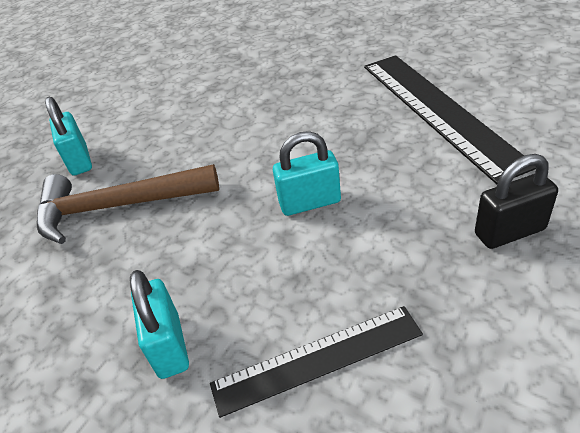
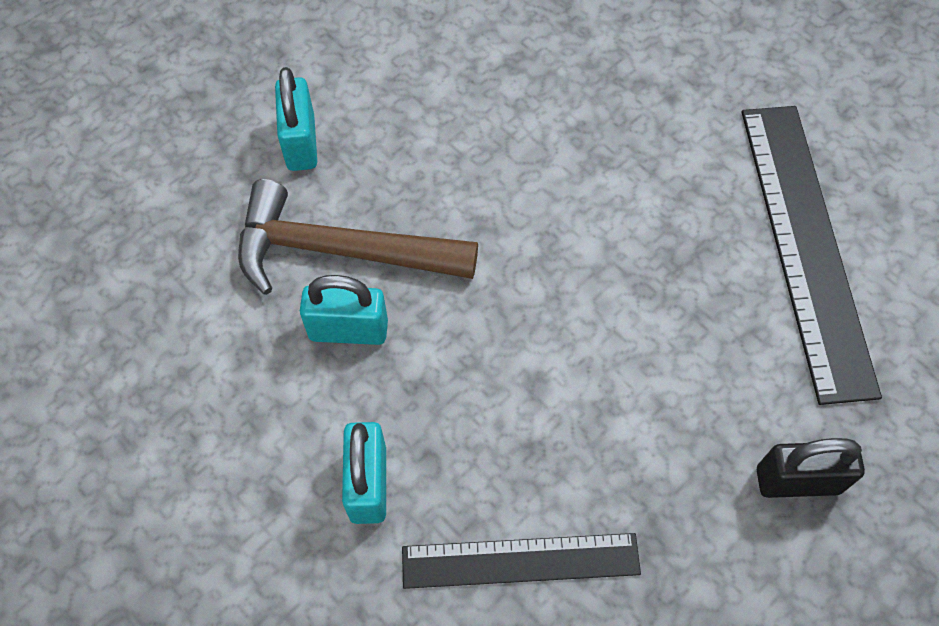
camera: 10 degrees right, 20 degrees up
(310, 202) = (581, 341): turquoise padlock -> turquoise padlock (348, 330)

